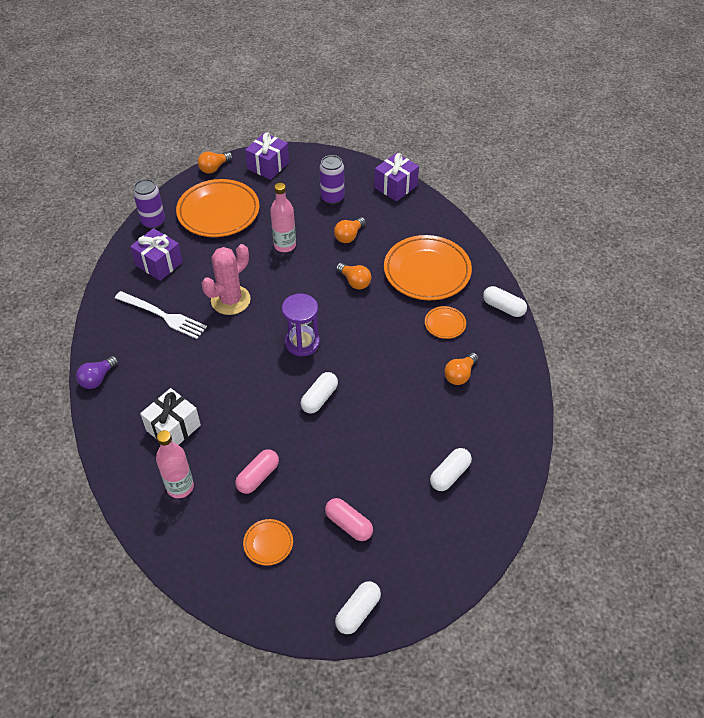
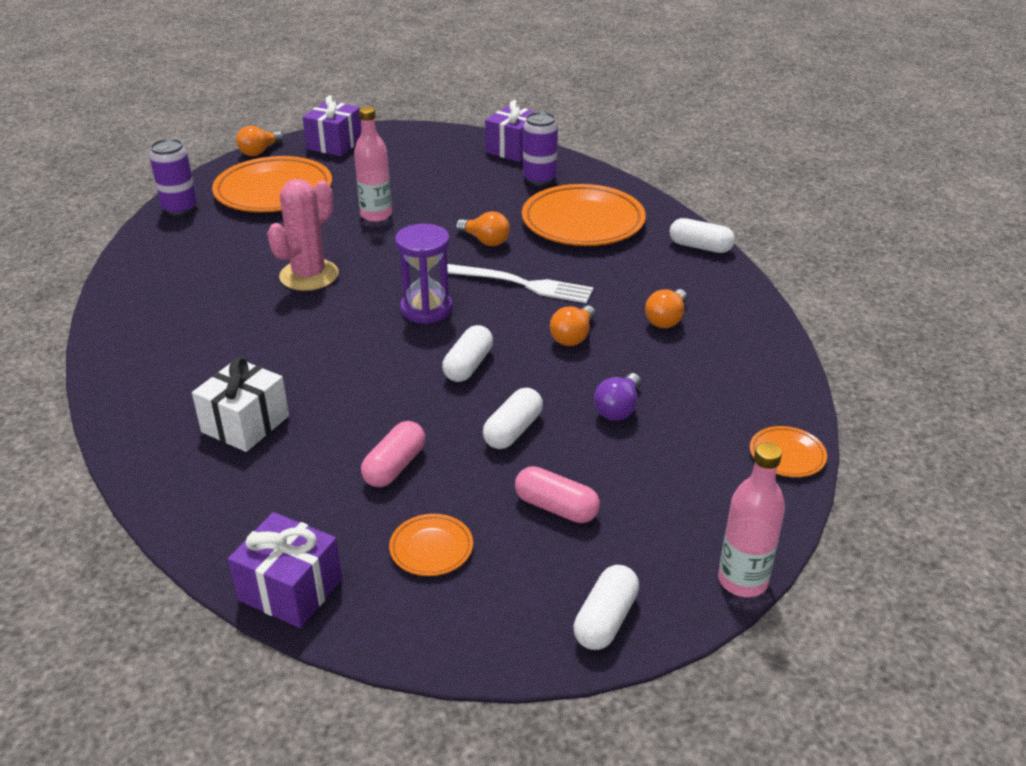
camera: 10 degrees left, 15 degrees down
(98, 378) = (114, 380): purple light bulb -> purple light bulb (618, 409)
(159, 264) = (194, 248): purple gift -> purple gift (290, 589)
(163, 316) = (209, 301): white fork -> white fork (523, 284)
(180, 487) = (269, 494): pink bottle -> pink bottle (742, 581)
(332, 198) = (431, 166): purple can -> purple can (539, 179)
(349, 236) = (464, 198): orange light bulb -> orange light bulb (573, 337)
(445, 324) = (626, 270): orange plate -> orange plate (787, 455)
(450, 474) = (692, 429): white capsule -> white capsule (513, 431)

